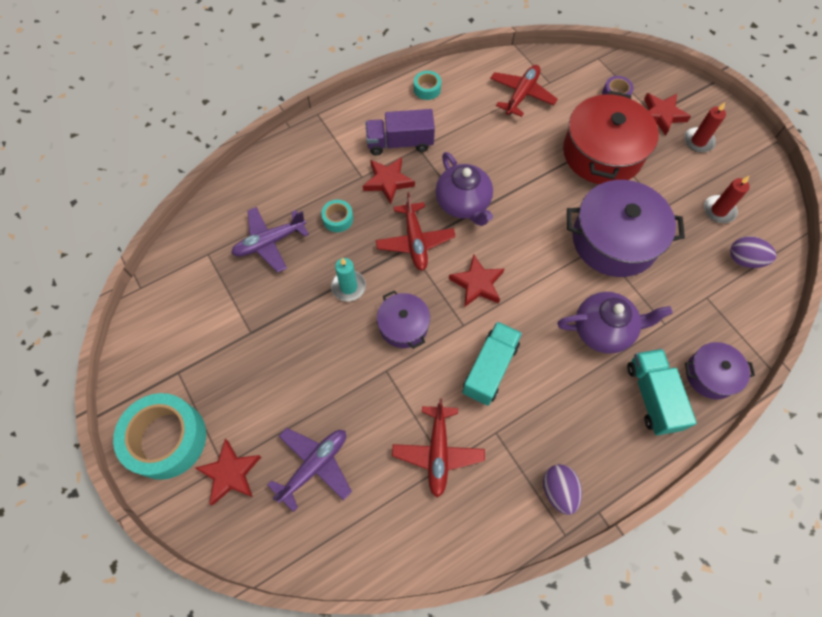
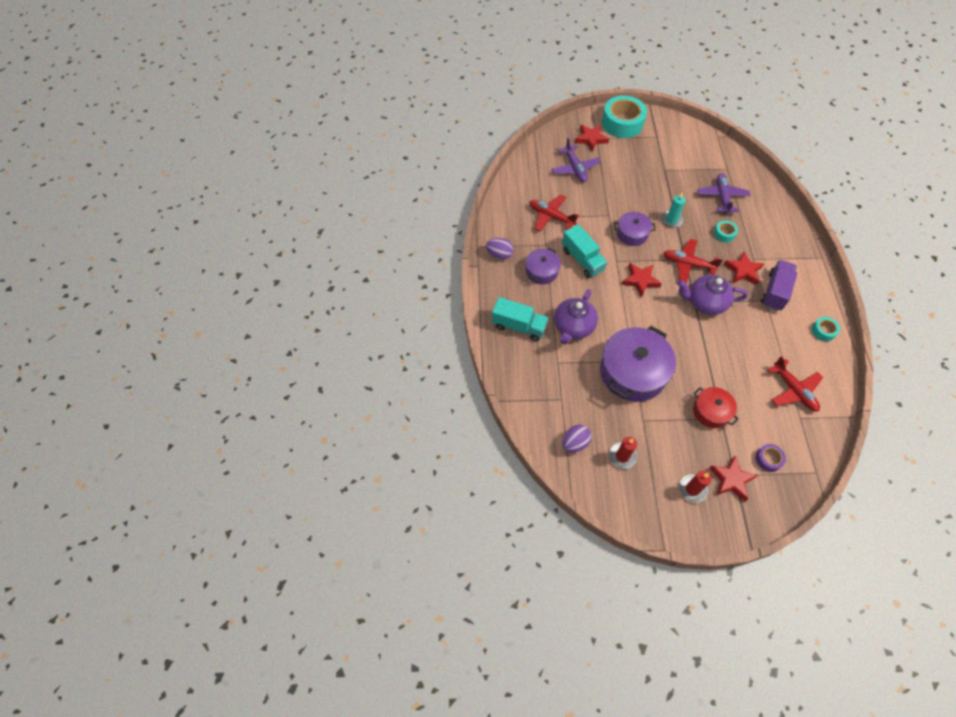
camera: 120 degrees right, 5 degrees down
(602, 153) = (711, 411): red pot -> red pot, size x0.54
(710, 375) = (512, 365): purple pot -> purple pot (541, 271)

